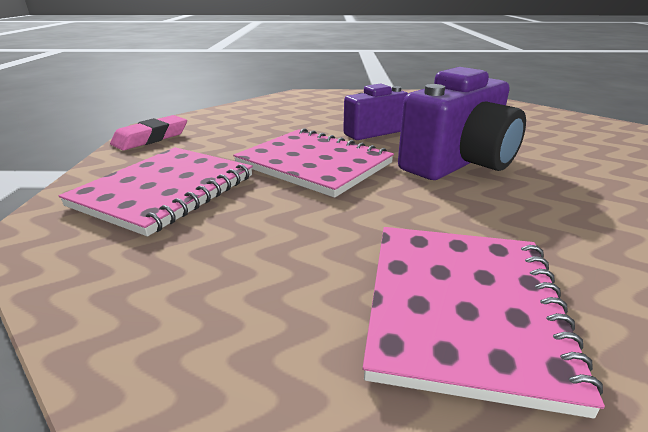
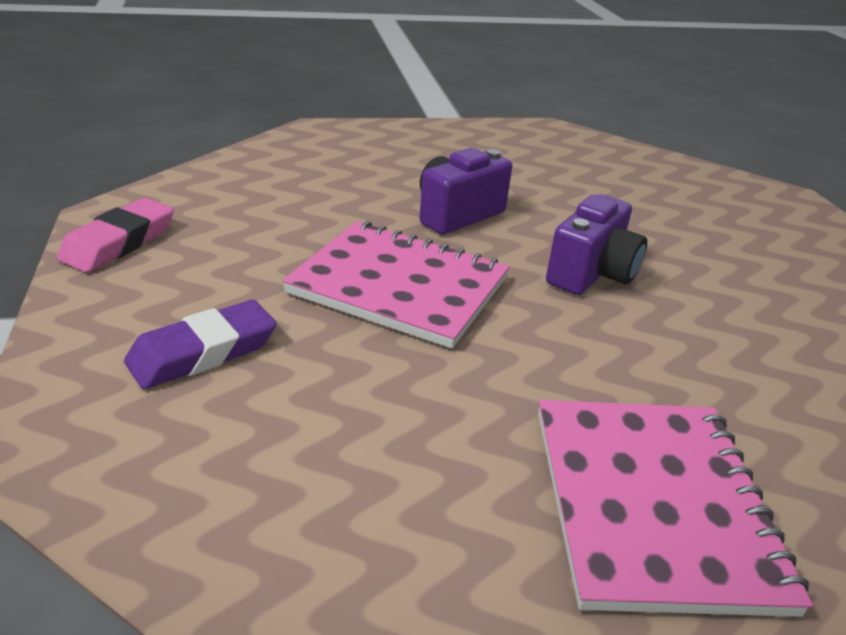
camera: 15 degrees left, 5 degrees up
(165, 191) = (203, 352): pink notebook -> purple eraser
(458, 163) = (592, 274): purple camera -> purple camera, size x0.63

